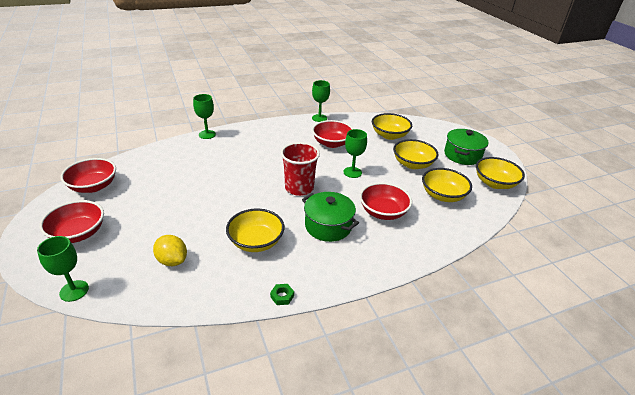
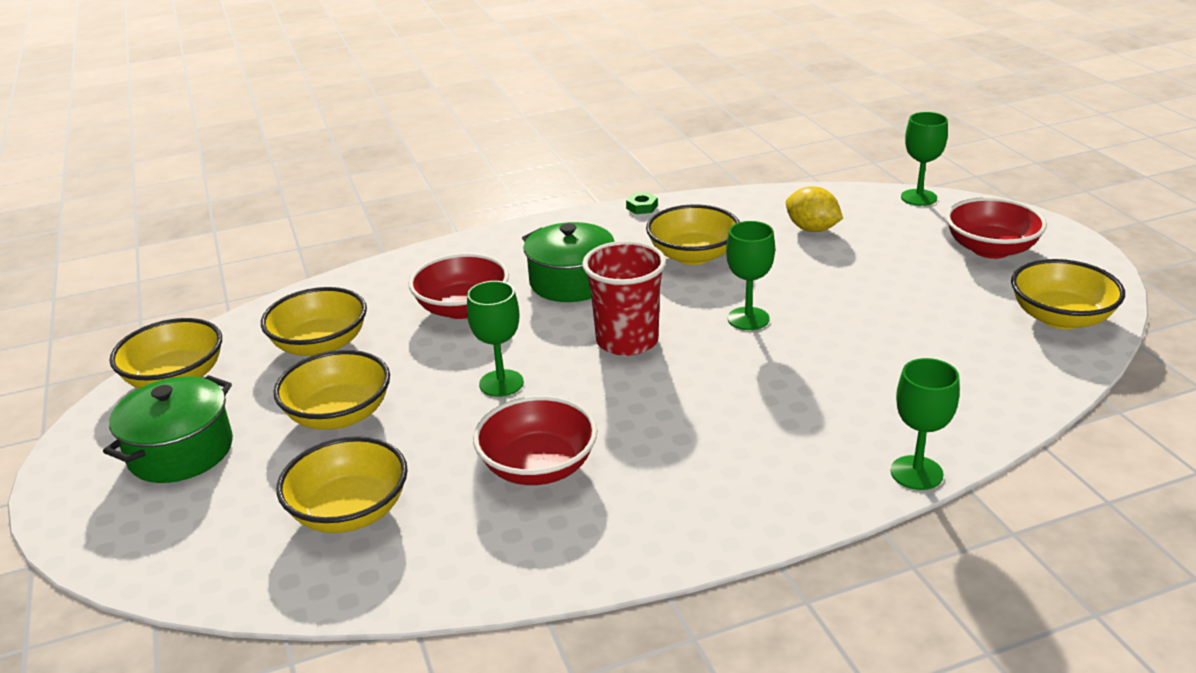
camera: 175 degrees left, 5 degrees down
(93, 186) = (1060, 318): red bowl -> yellow bowl
(319, 118) = (568, 577): green goblet -> green goblet (748, 319)

